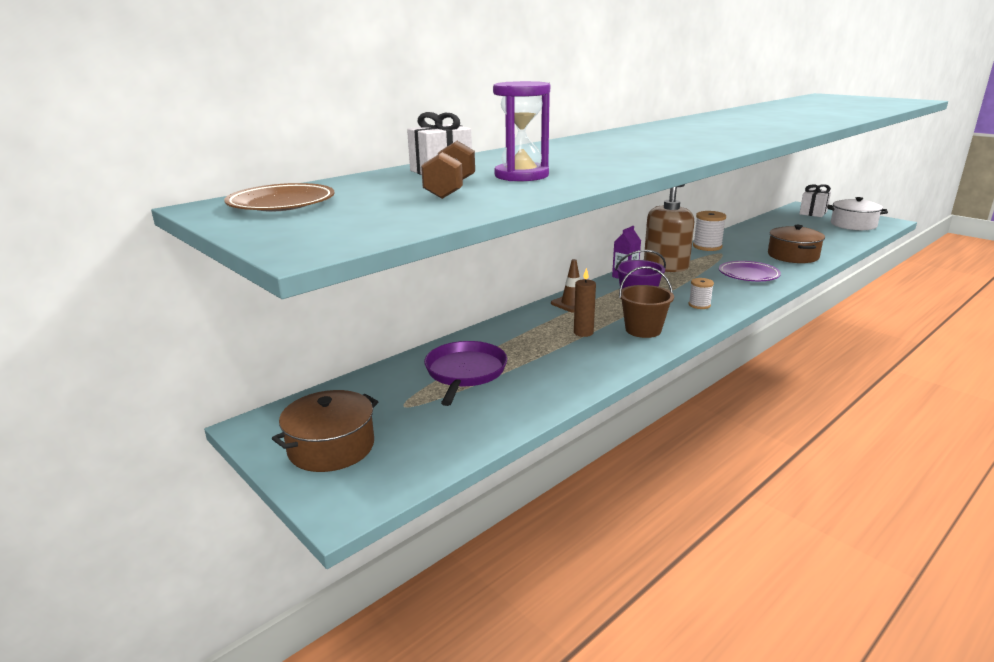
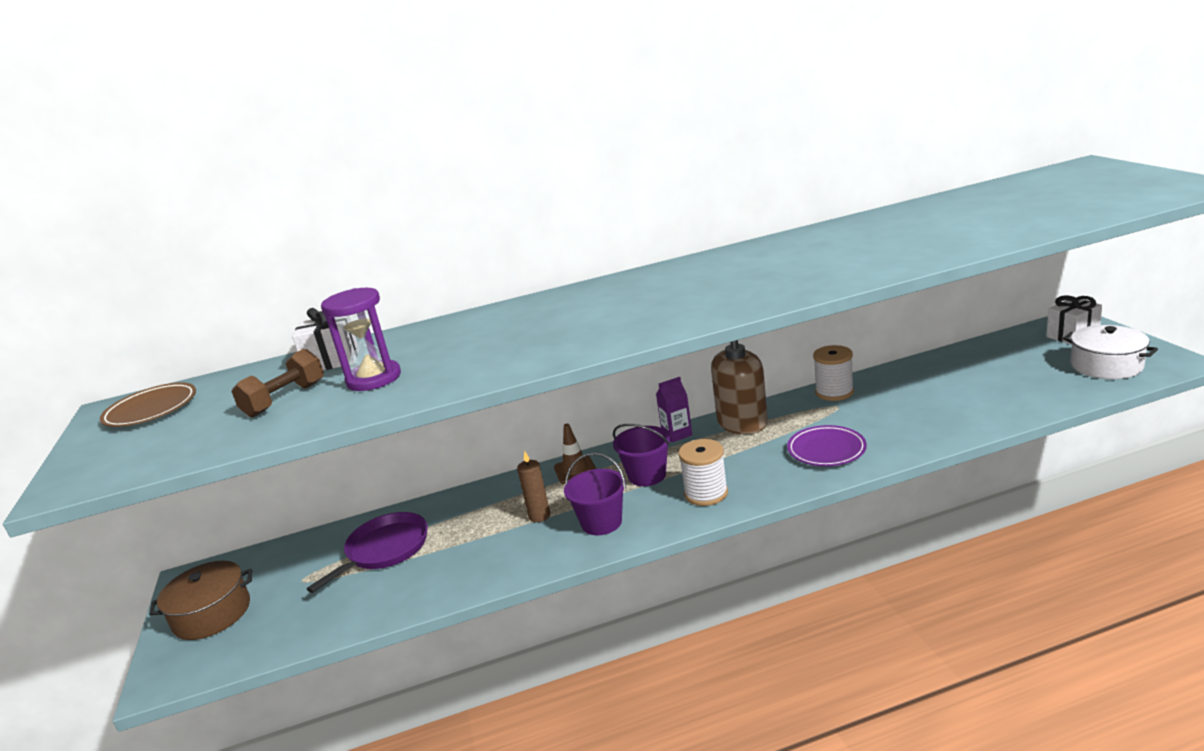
camera: 30 degrees right, 0 degrees up
(643, 330) = (601, 523): brown bucket -> purple bucket
(699, 305) = (706, 493): white spool -> white spool, size x1.64
(793, 256) = (930, 421): brown pot -> none

